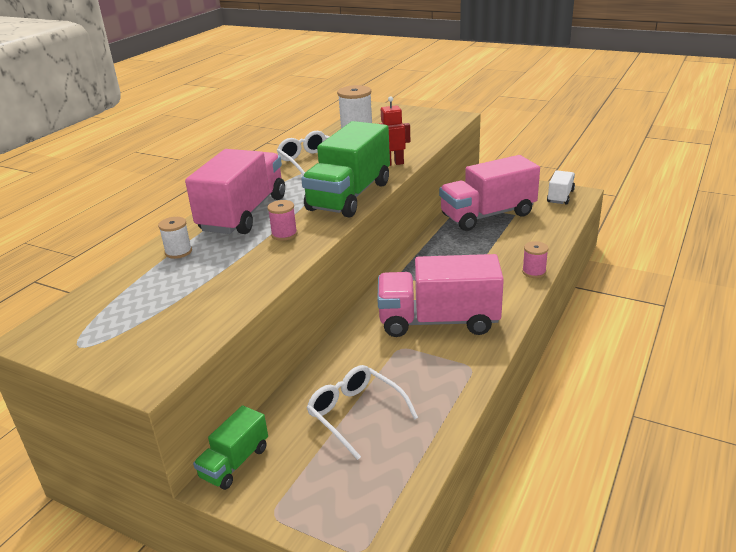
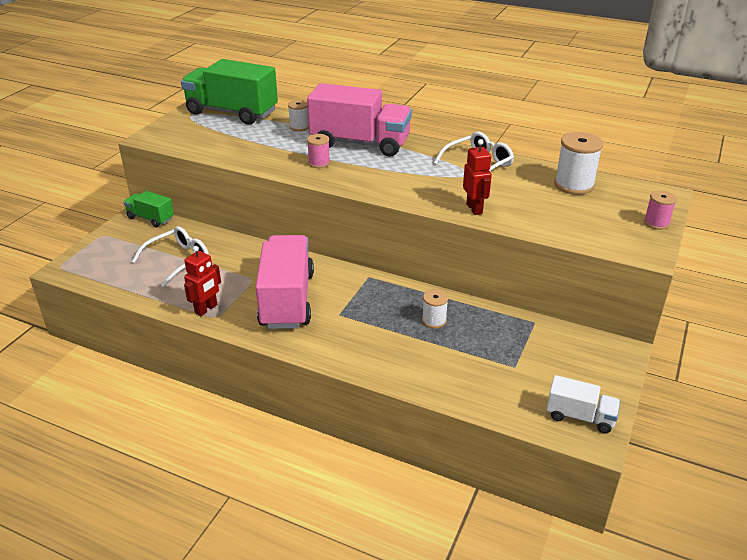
camera: 85 degrees right, 5 degrees up
(349, 196) = (392, 188): green truck -> green truck (232, 112)
(459, 376) = (206, 309): none -> red robot
(463, 244) = (434, 320): none -> white spool
(487, 215) = (509, 343): pink truck -> none
(534, 272) = (370, 369): pink spool -> pink spool (656, 223)

